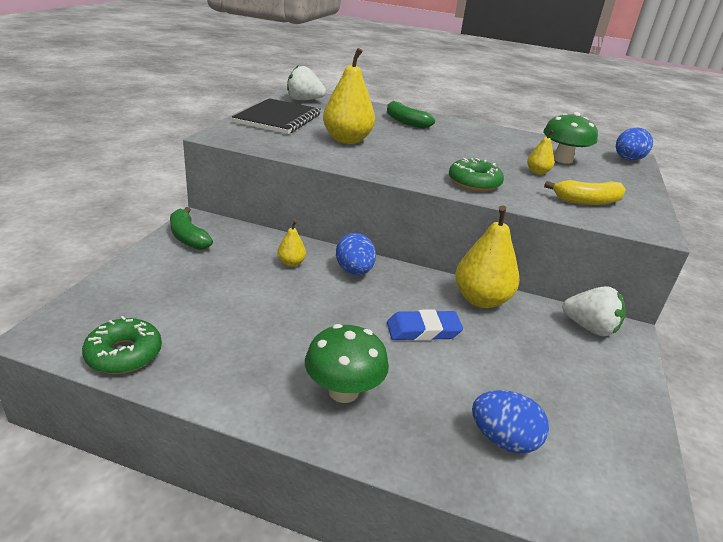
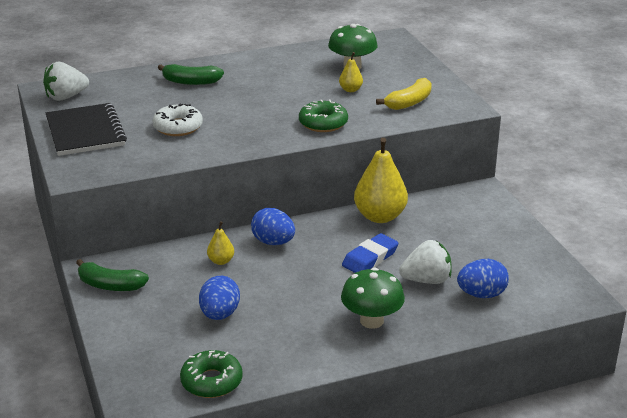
camera: 35 degrees left, 0 degrees up
(347, 140) = (178, 127): yellow pear -> white donut
(589, 328) = (462, 200): white strawberry -> white strawberry (426, 280)
(627, 160) = (393, 43): blue egg -> blue egg (220, 314)

